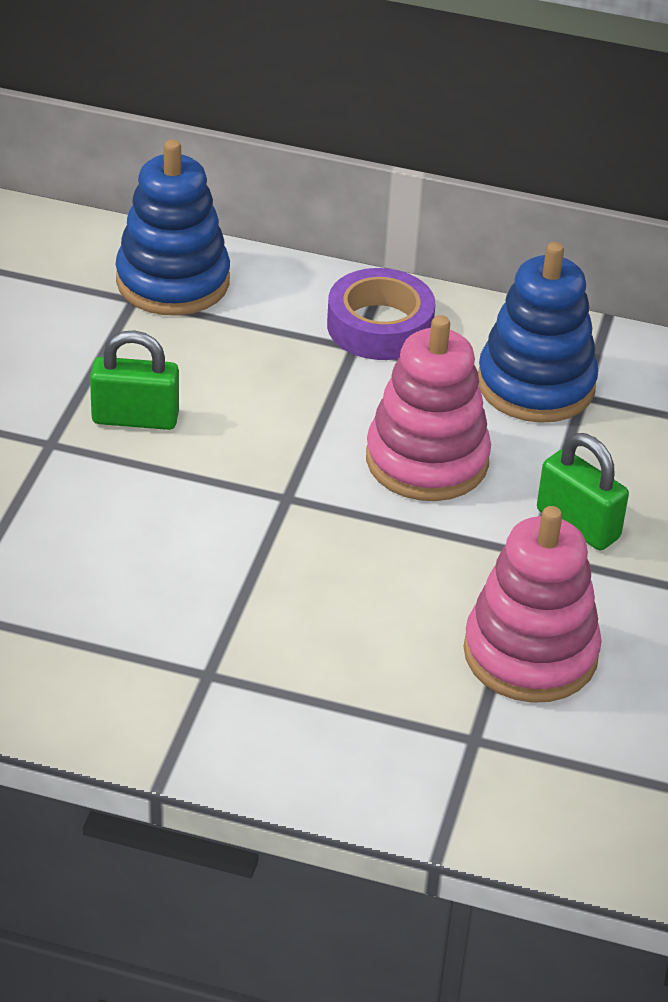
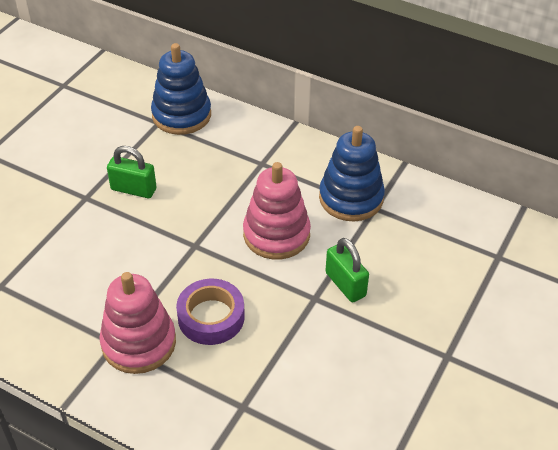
camera: 15 degrees right, 5 degrees up
(380, 326) = (279, 153): purple tape -> purple tape (211, 317)
(530, 653) = (292, 359): pink stacking toy -> pink stacking toy (139, 343)

